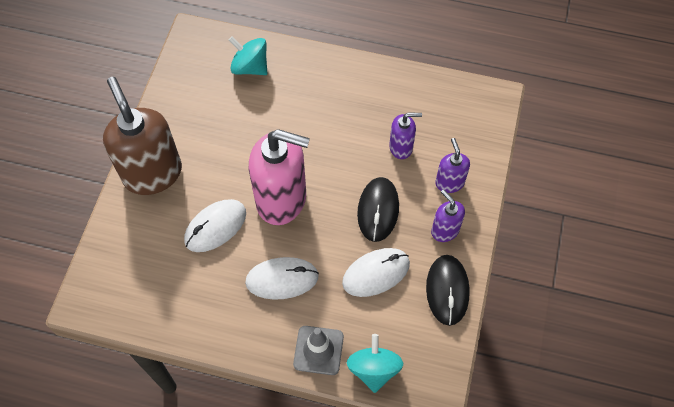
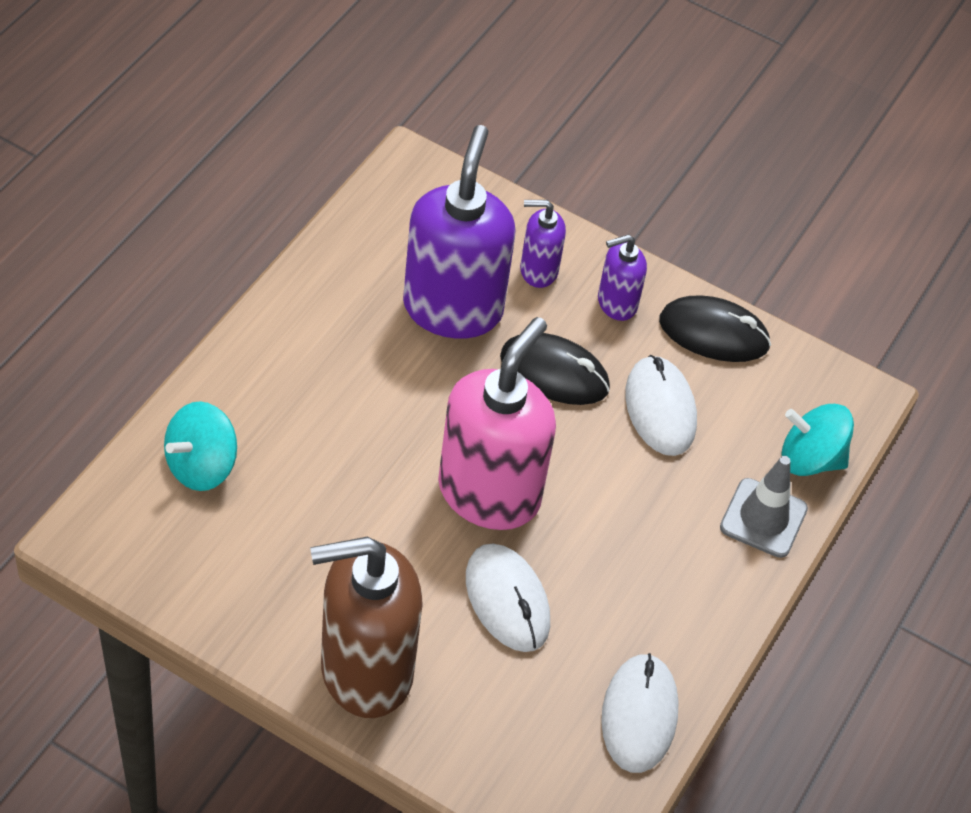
camera: 80 degrees left, 10 degrees down
(282, 279) = (632, 532): white mouse -> white mouse (639, 715)
(401, 147) = (453, 308): purple soap dispenser -> purple soap dispenser, size x2.04

